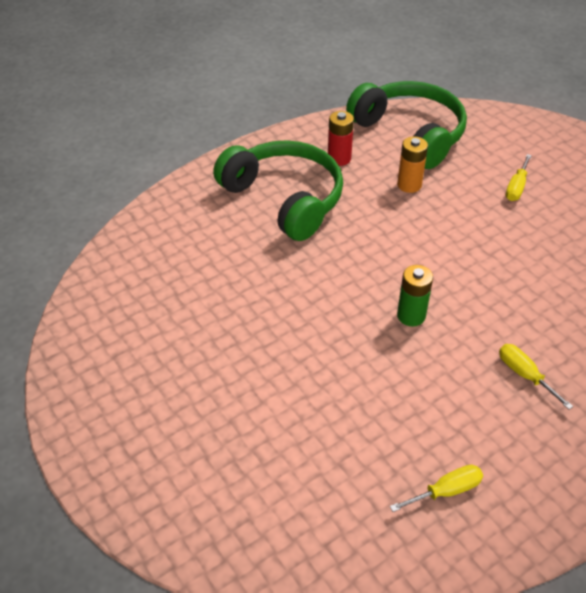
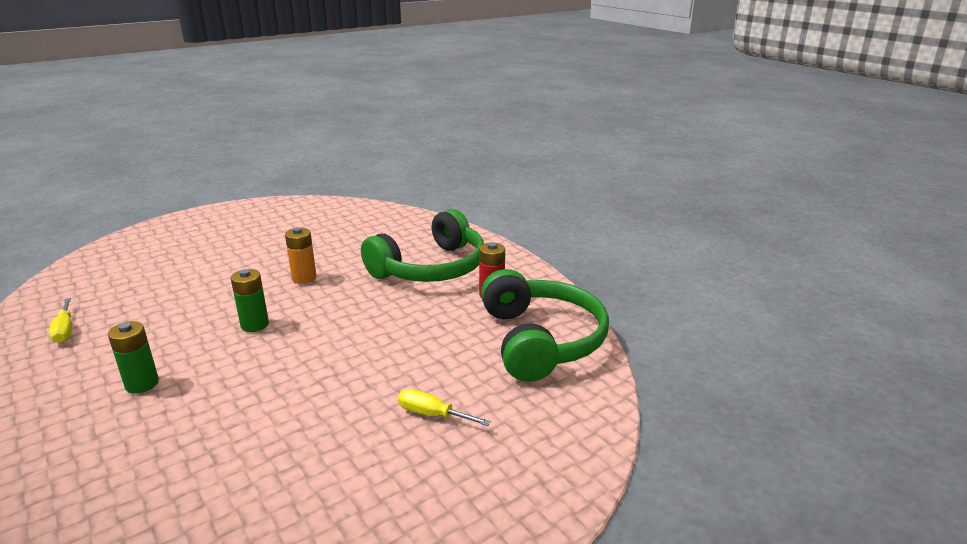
camera: 90 degrees right, 20 degrees down
(409, 185) = (445, 334): orange battery -> orange battery (304, 278)
(410, 133) = (541, 340): green headphones -> green headphones turned 60 degrees counterclockwise
(524, 375) = (142, 384): yellow screwdriver -> green battery

